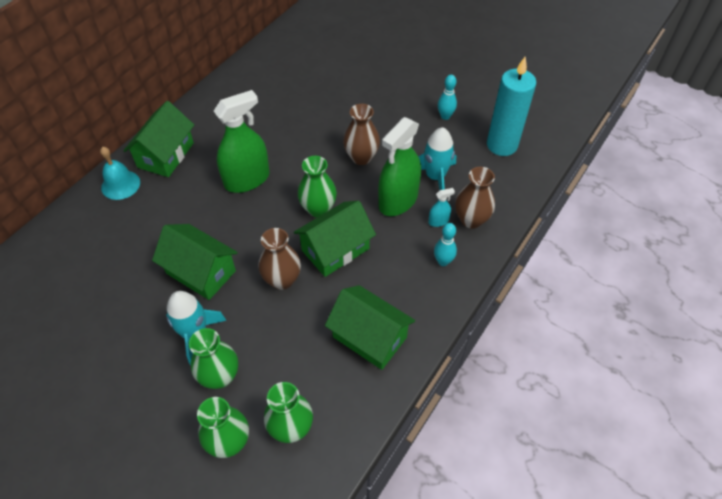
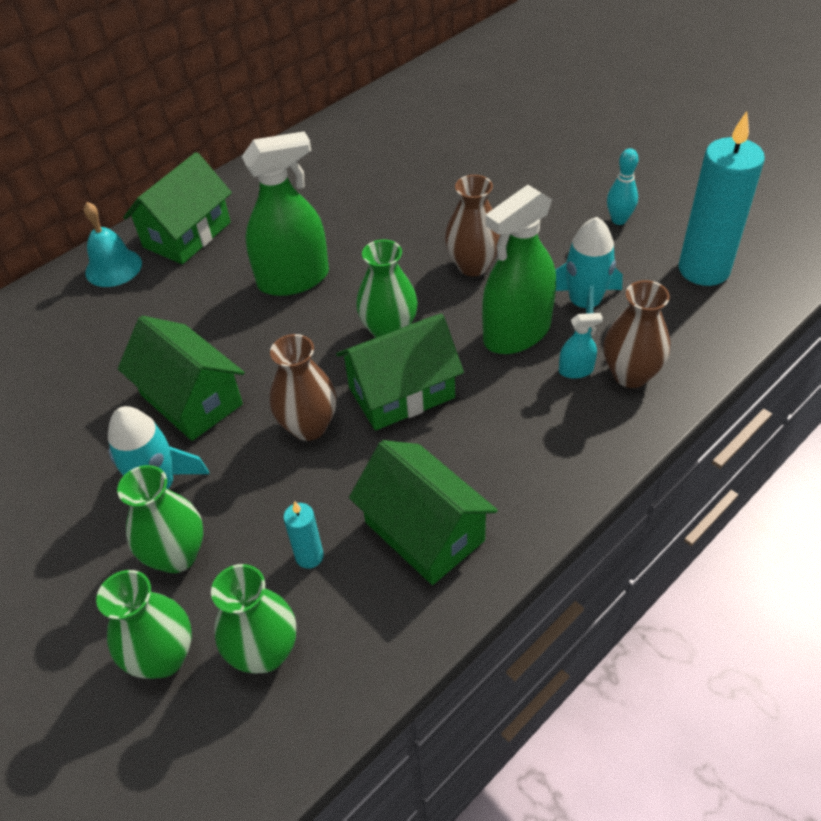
camera: 15 degrees right, 5 degrees down
(303, 364) = (309, 556): none -> turquoise candle
(443, 261) = (570, 432): turquoise bowling pin -> none

